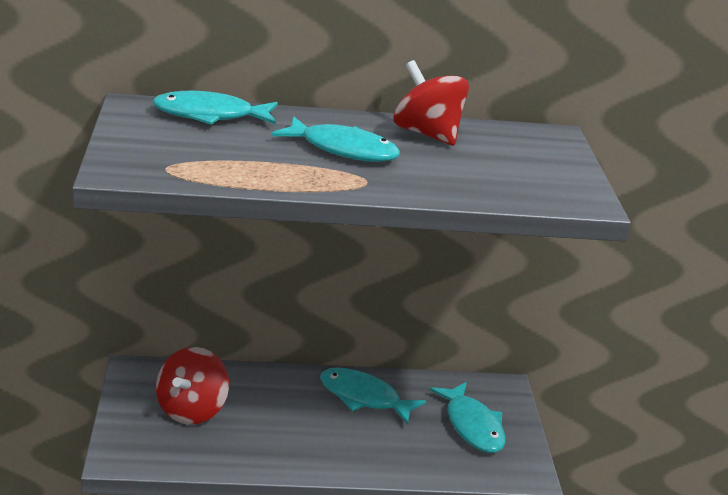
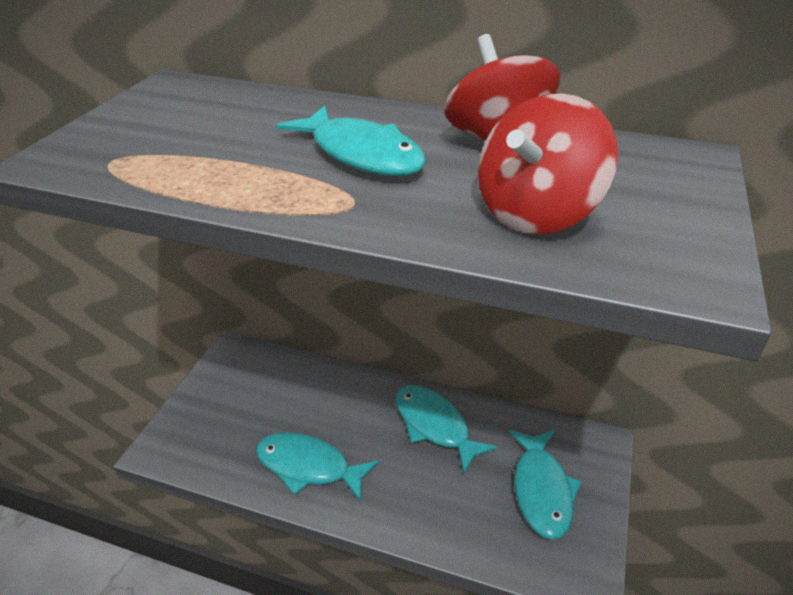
camera: 25 degrees right, 10 degrees up
(191, 410) = (257, 406): red spinning top -> red spinning top (536, 213)
(209, 115) = (239, 100): turquoise fish -> turquoise fish (308, 467)

